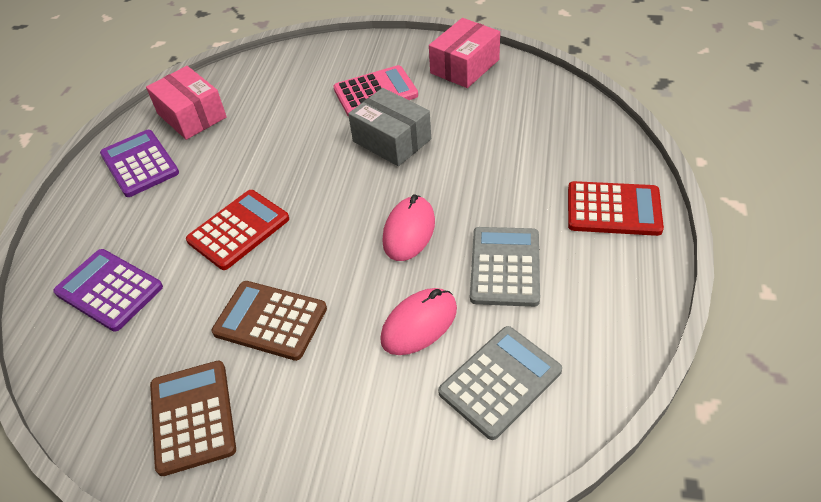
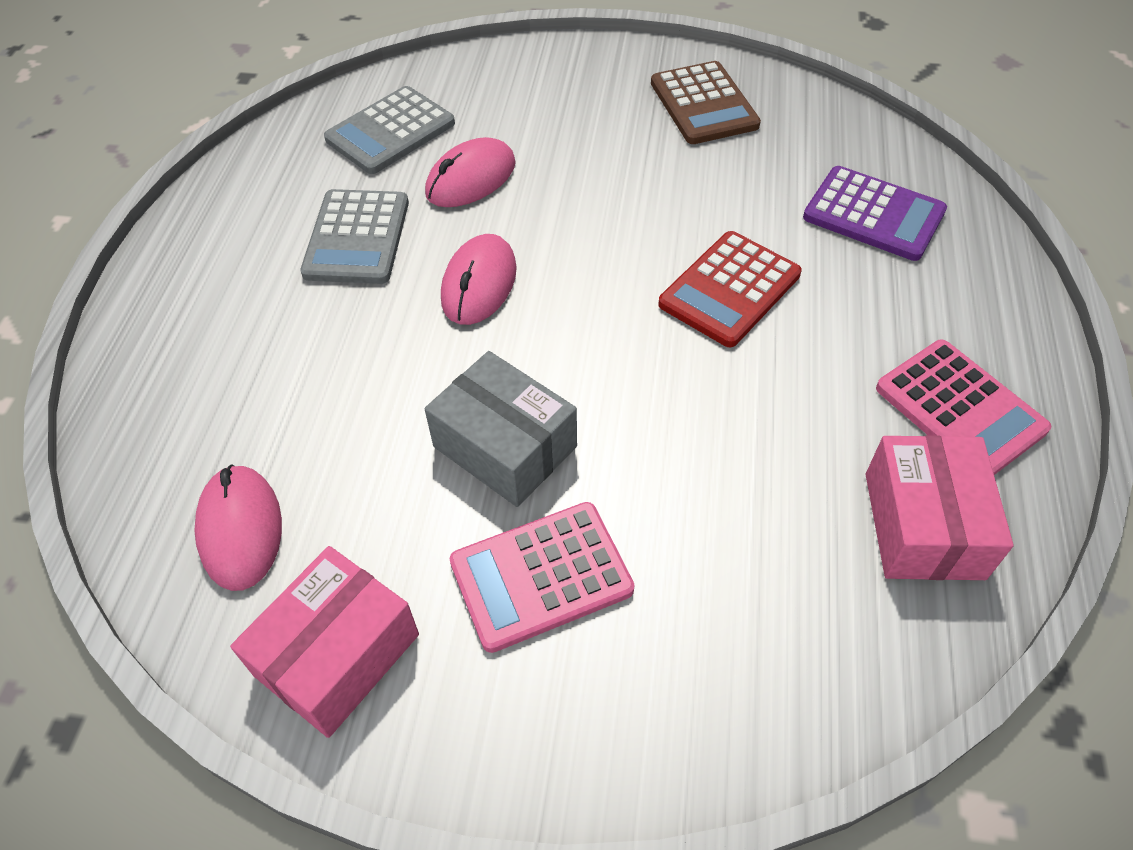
camera: 175 degrees right, 5 degrees up
(140, 164) = (960, 409): purple calculator -> pink calculator
(191, 115) = (923, 525): pink box -> pink box turned 45 degrees clockwise
(270, 320) = (648, 182): brown calculator -> none
(524, 103) = (241, 529): none -> pink mouse
(613, 209) = (183, 311): red calculator -> none

